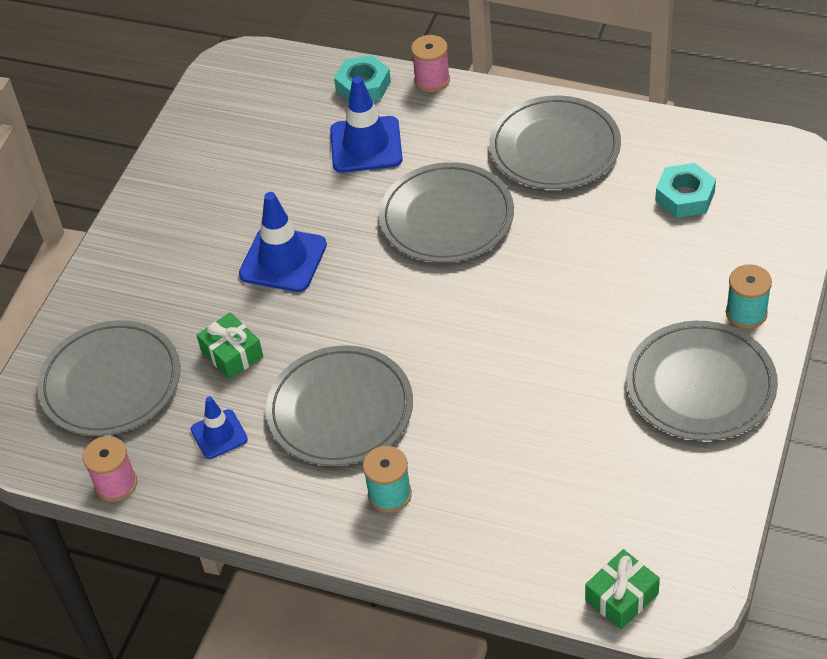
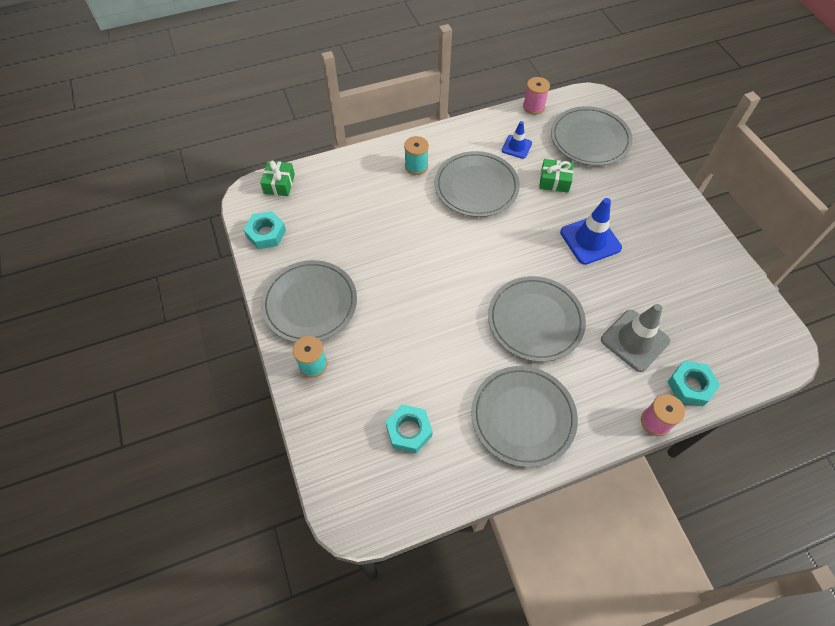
camera: 135 degrees right, 10 degrees up
(366, 145) = (634, 340): blue traffic cone -> grey traffic cone
(697, 521) = (266, 233): none -> turquoise nut

